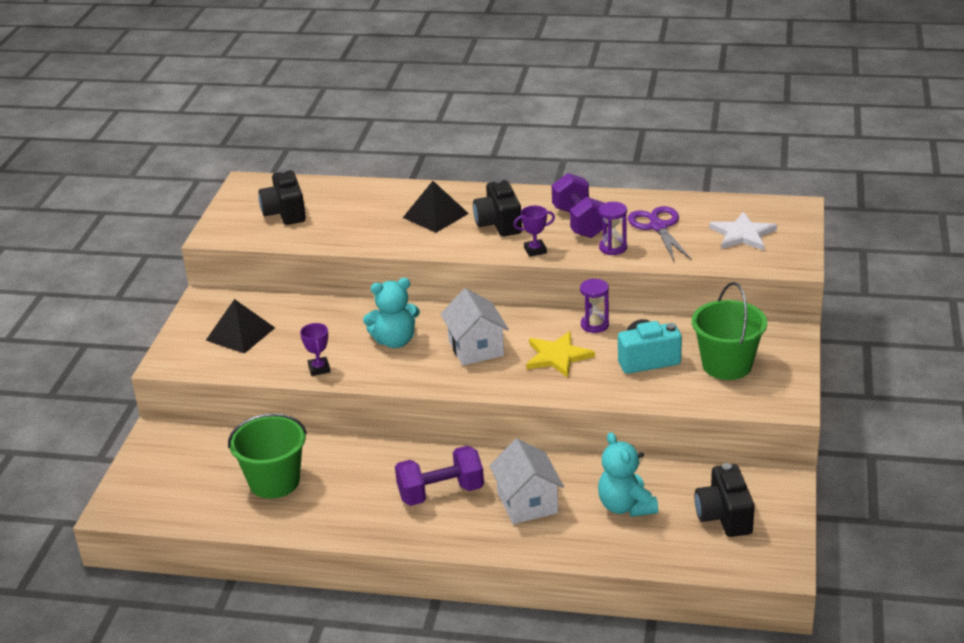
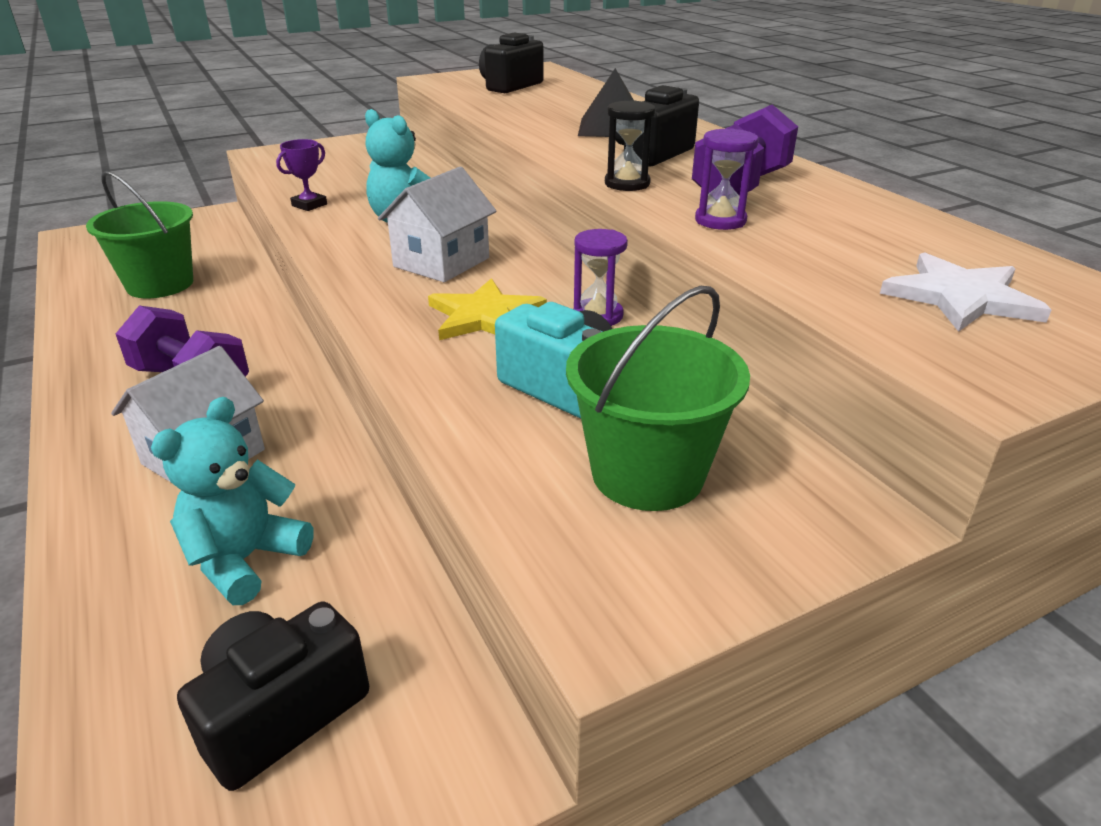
camera: 50 degrees right, 0 degrees up
(240, 334) = (340, 161): black pyramid -> none
(535, 250) = (627, 184): purple trophy -> black hourglass
(658, 226) = (836, 231): purple scissors -> none

